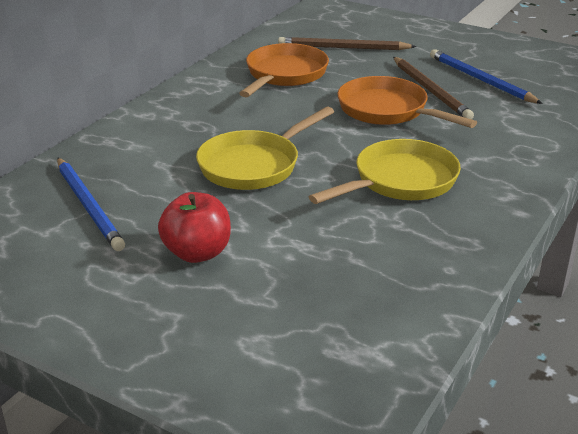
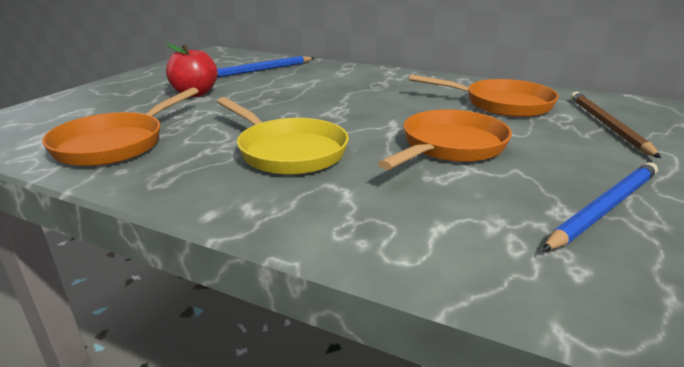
camera: 85 degrees right, 5 degrees down
(254, 165) = (315, 101): yellow pan -> none
(382, 286) = (115, 144): none -> orange pan
(430, 90) = (528, 171): brown pencil -> none

